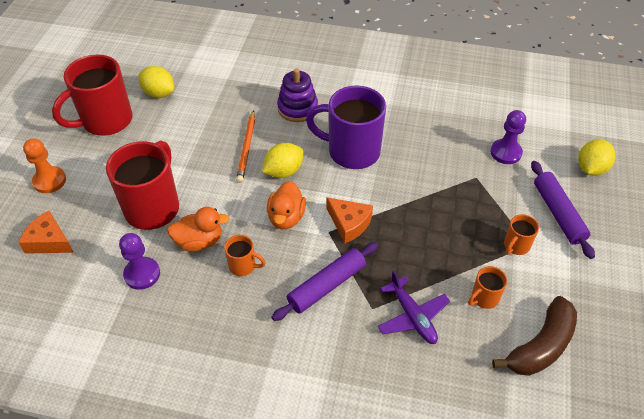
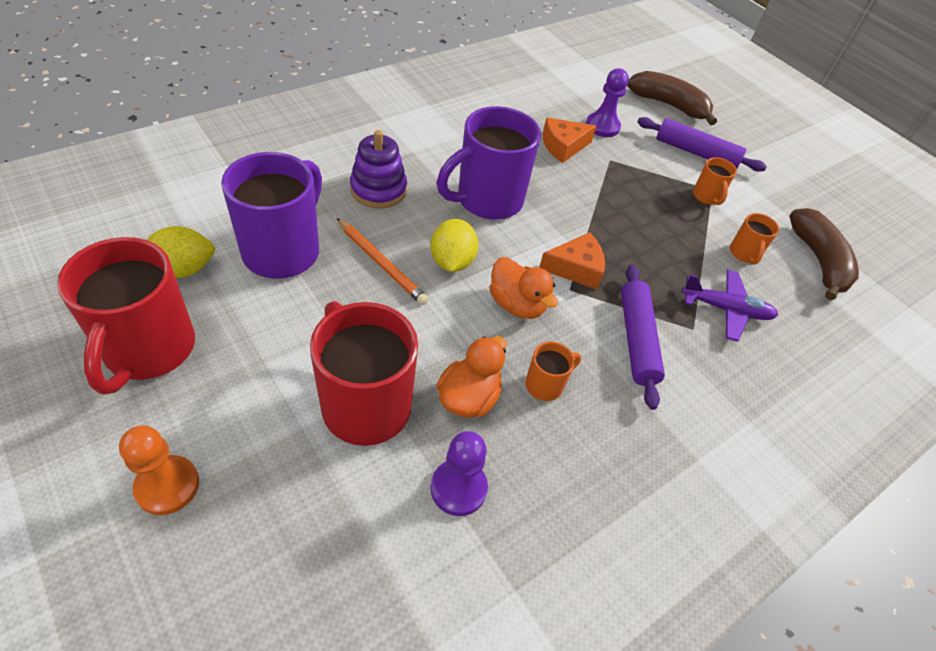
camera: 55 degrees left, 0 degrees up
(49, 241) = (282, 560): orange cheese -> orange cheese (563, 146)
(210, 112) = (283, 251): none -> purple mug
(591, 168) = (668, 105): yellow lemon -> brown banana

